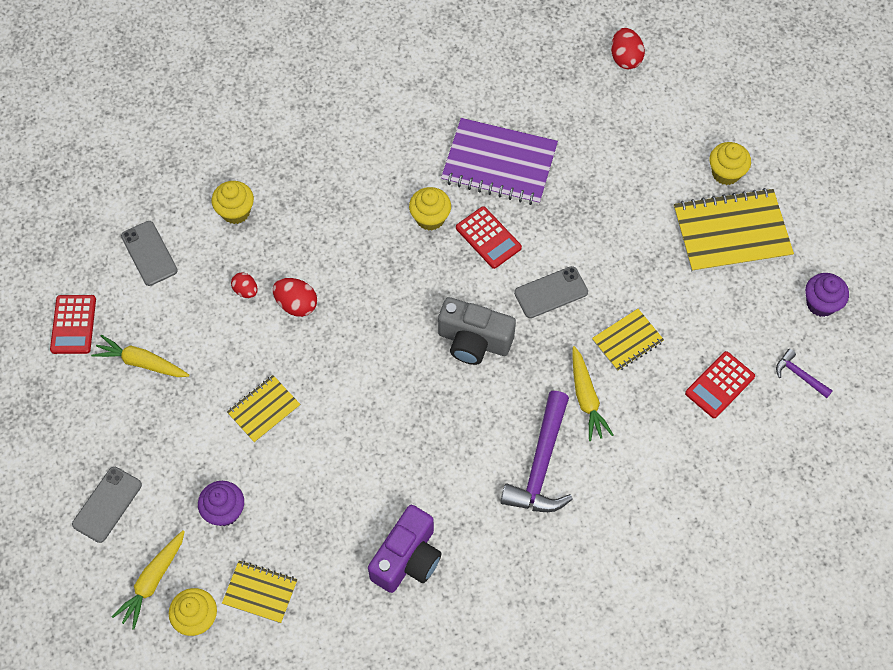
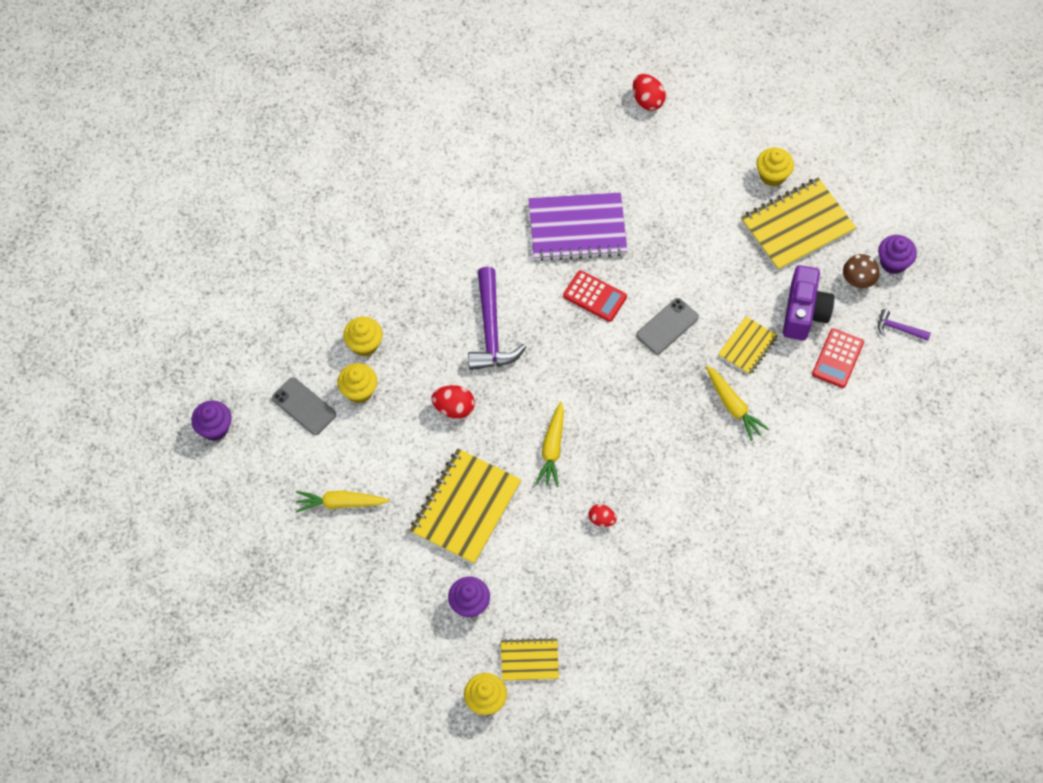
camera: 20 degrees left, 0 degrees up
(54, 246) = (215, 428): none -> purple cupcake
(73, 324) = (264, 491): red calculator -> none
(107, 504) = (365, 634): grey phone -> none
(152, 581) = (434, 683): yellow carrot -> yellow carrot (552, 449)
(246, 290) = (404, 411): red egg -> red egg (601, 519)
(264, 409) = (465, 507): yellow notebook -> yellow notebook, size x1.84
(407, 558) = (640, 589): purple camera -> purple camera (804, 312)
(430, 218) = (537, 295): yellow cupcake -> yellow cupcake (359, 391)
(474, 341) = (619, 389): grey camera -> none
(541, 464) = (718, 474): purple hammer -> purple hammer (491, 330)
(774, 310) = (858, 280): none -> brown mushroom

